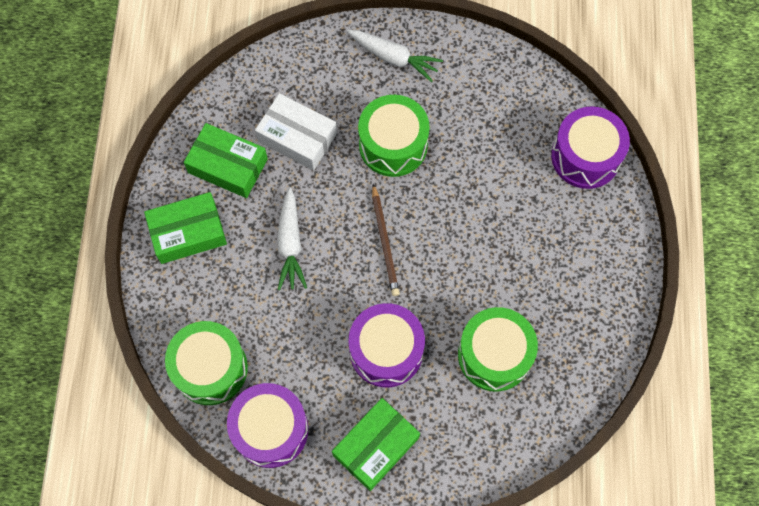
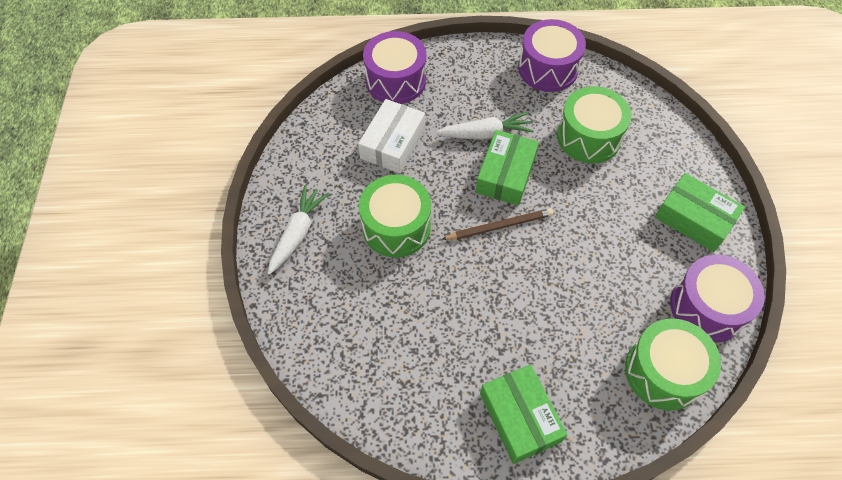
camera: 95 degrees left, 10 degrees down
(228, 166) = (435, 384): green box -> green box (505, 174)
(290, 244) = (516, 310): white carrot -> white carrot (485, 134)
(297, 137) = (394, 316): white box -> white box (392, 143)
(386, 351) = (605, 217): purple drum -> purple drum (548, 68)

